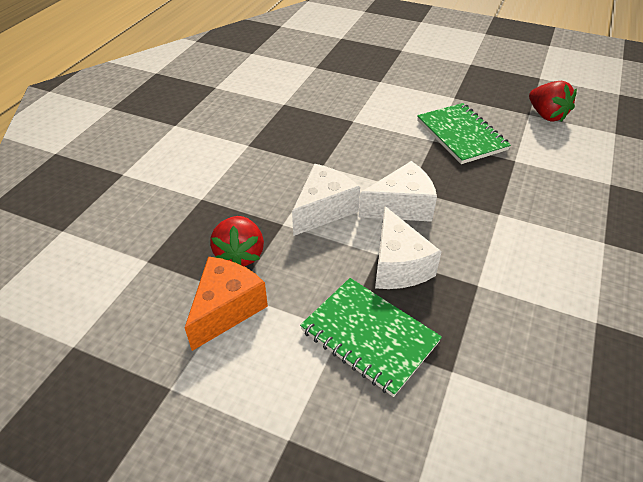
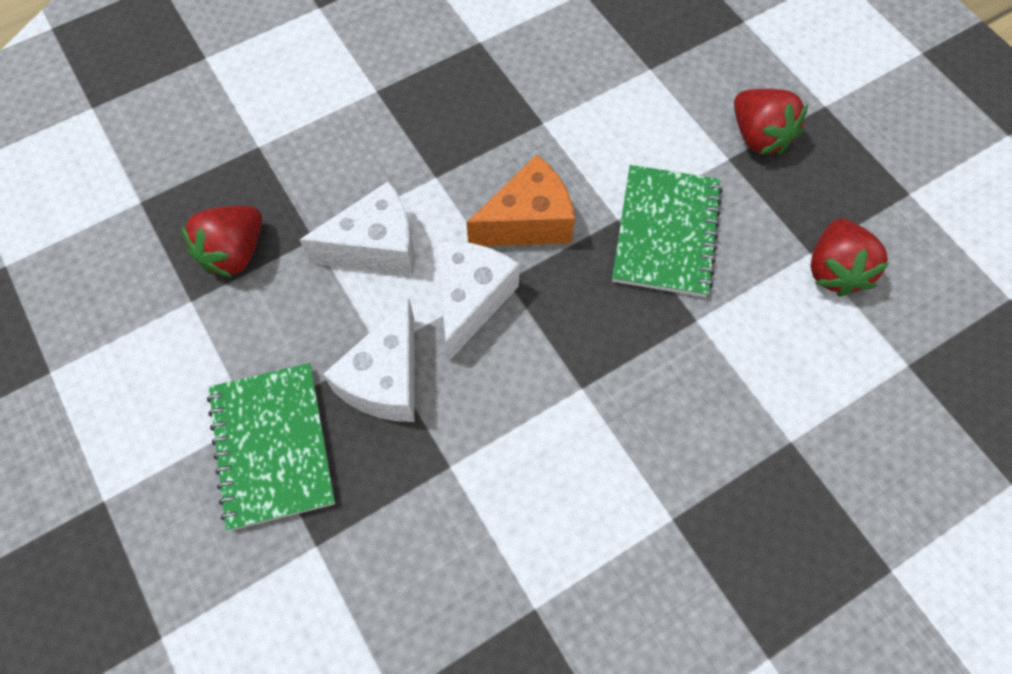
camera: 35 degrees right, 20 degrees up
(226, 309) = (166, 315): orange cheese -> orange cheese (528, 222)
(401, 207) = (470, 300): white cheese -> white cheese turned 90 degrees counterclockwise
(457, 85) = (758, 136): none -> red strawberry

